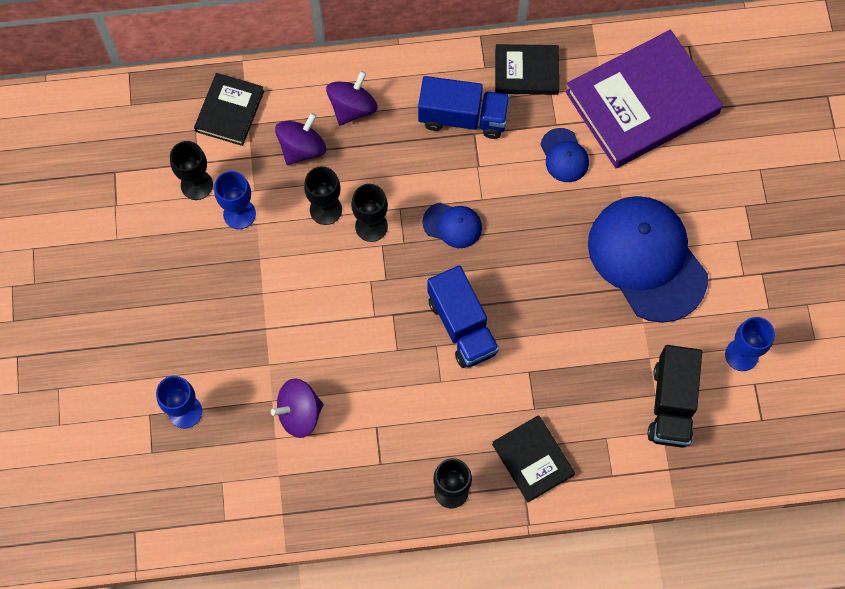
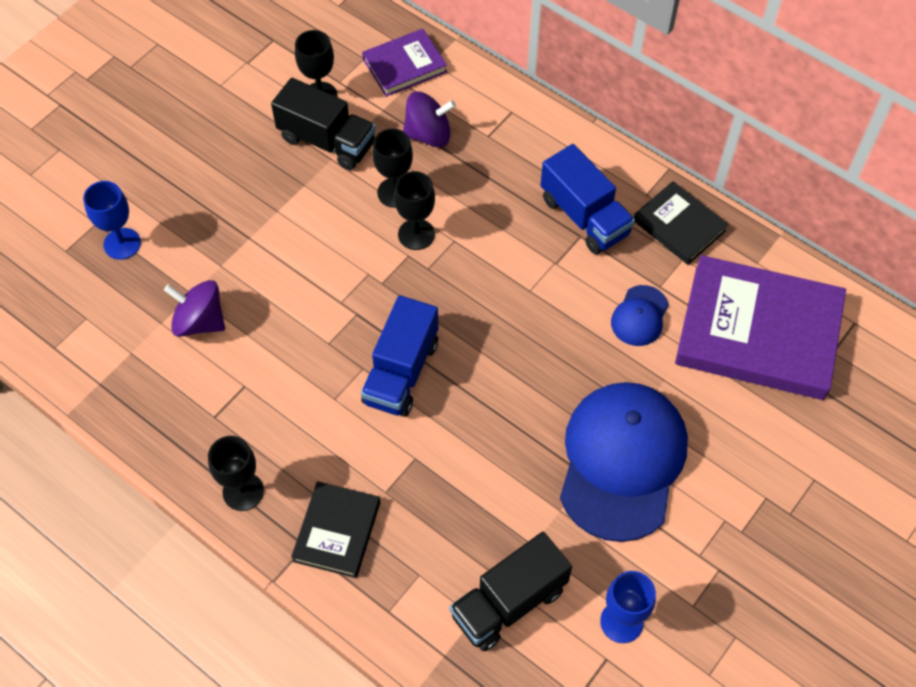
camera: 45 degrees right, 10 degrees down
(230, 111) = (404, 66): black book -> purple book
(239, 214) = (327, 141): blue goblet -> black truck
(352, 108) = (501, 138): purple spinning top -> none
(452, 225) = (482, 289): blue cap -> none

